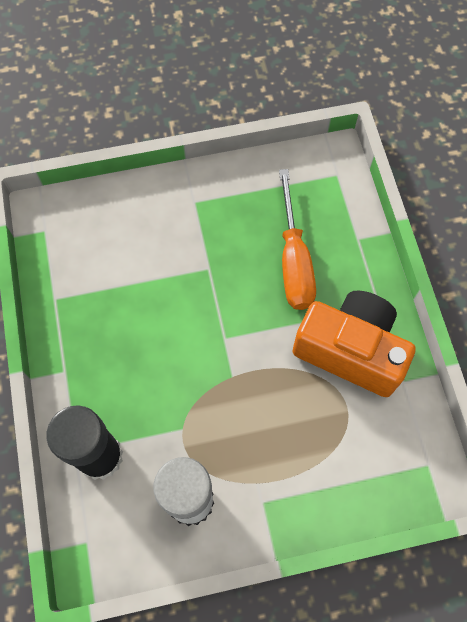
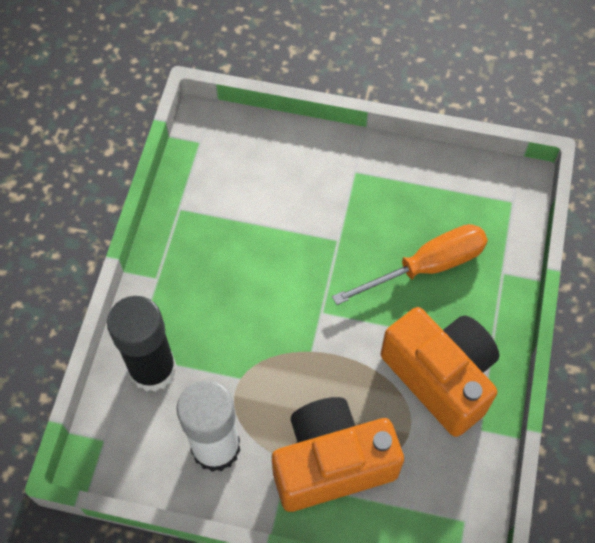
camera: 25 degrees right, 5 degrees down
(294, 260) = (426, 267): orange screwdriver -> orange screwdriver turned 135 degrees counterclockwise
(296, 468) = (331, 463): none -> orange camera

